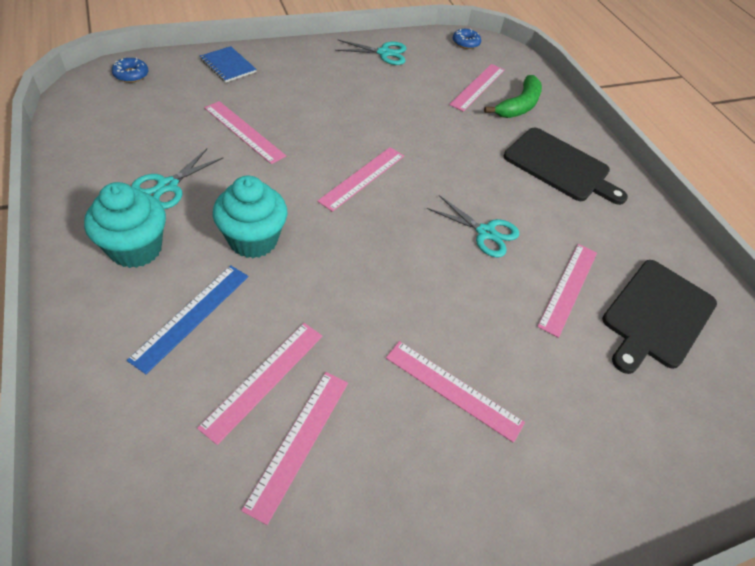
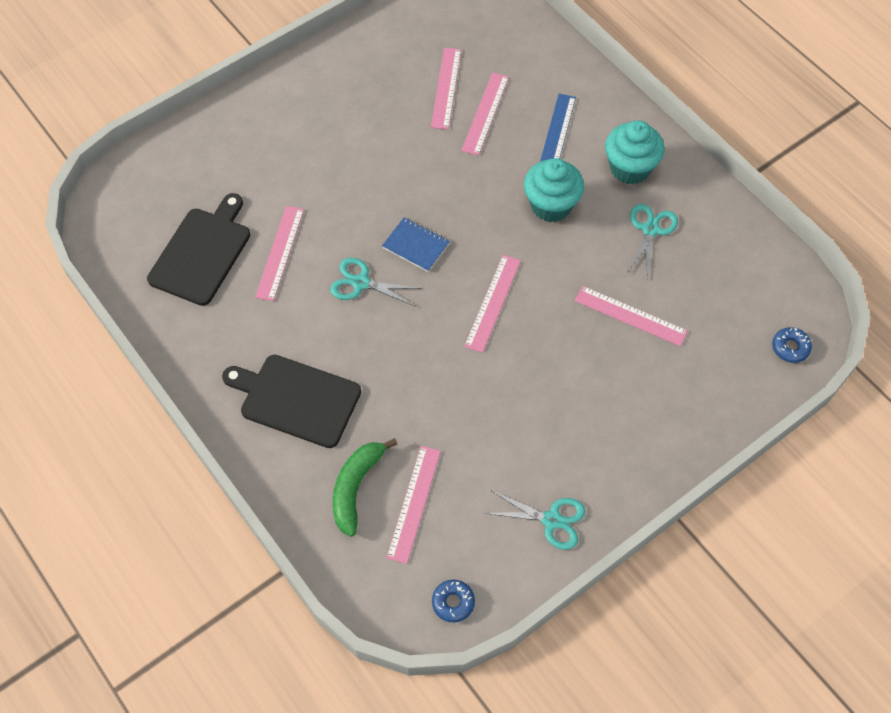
camera: 170 degrees right, 10 degrees up
(228, 66) = (710, 407): blue notebook -> blue notebook (416, 245)
(384, 53) = (552, 520): turquoise scissors -> turquoise scissors turned 150 degrees counterclockwise
(453, 390) = (358, 145): pink ruler -> none

